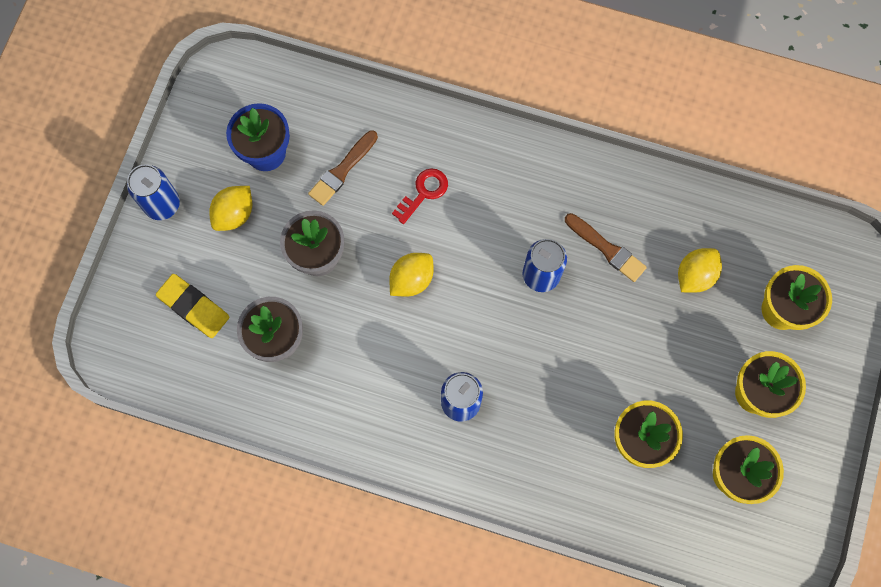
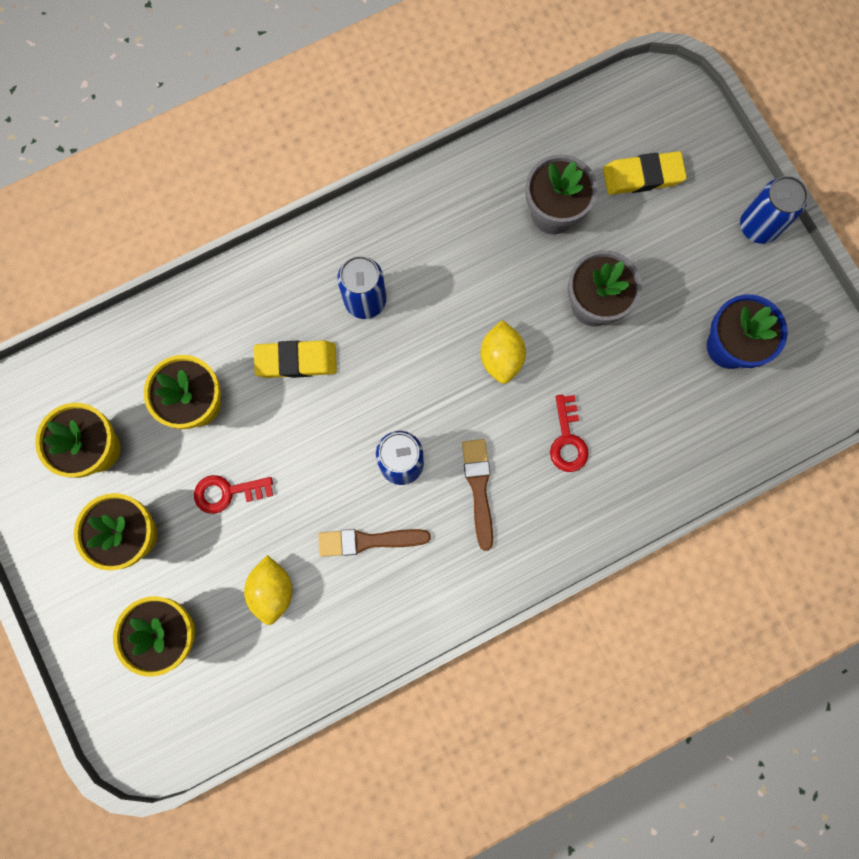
camera: 135 degrees right, 5 degrees up
(234, 214) = (695, 273): yellow lemon -> none
(342, 170) = (652, 392): brown brush -> brown brush (479, 488)
(545, 406) = (296, 360): none -> yellow eraser
(670, 362) = (227, 492): none -> red key

